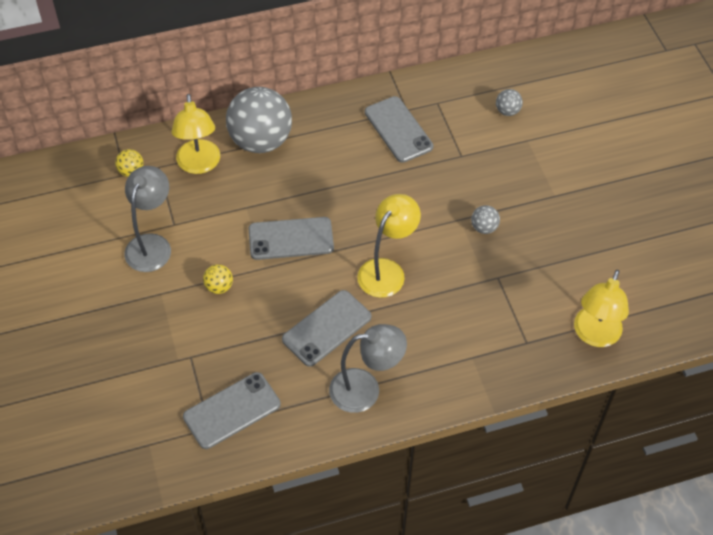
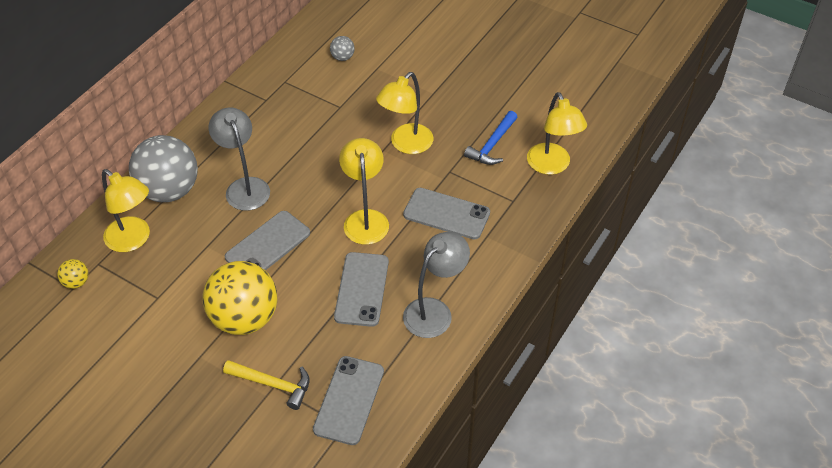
camera: 40 degrees left, 5 degrees down
(152, 244) = (153, 325): grey lamp -> grey lamp (244, 187)
(190, 355) = (273, 384): none -> yellow hammer
(219, 287) = (244, 318): yellow ball -> yellow ball, size x2.39
(398, 129) = (273, 117): grey phone -> grey phone (446, 214)
(484, 227) = (406, 144): grey ball -> yellow lamp
(560, 279) = (492, 145): none -> blue hammer

